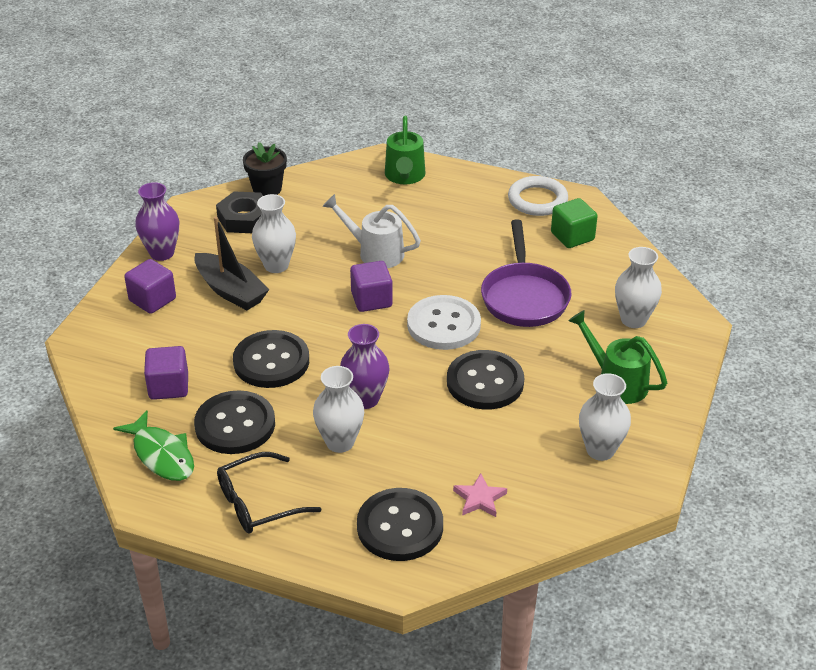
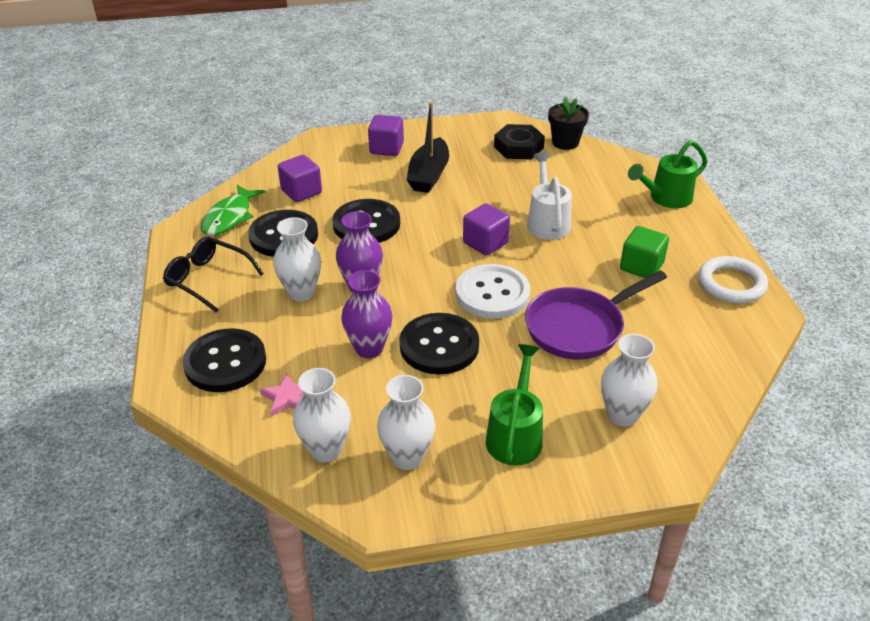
camera: 60 degrees right, 0 degrees up
(162, 253) = (440, 131): purple vase -> purple vase (369, 348)
(276, 265) = (479, 182): white vase -> white vase (326, 450)
(572, 236) = (703, 326): green cube -> green cube (641, 266)

